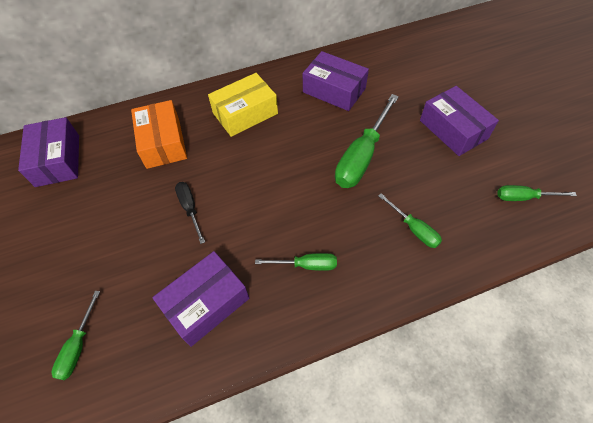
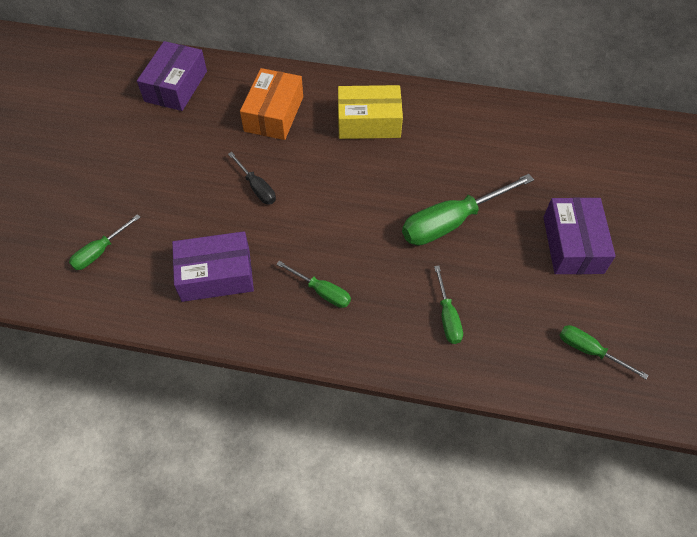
camera: 30 degrees right, 0 degrees up
(190, 209) = (256, 187): black screwdriver -> black screwdriver turned 135 degrees clockwise
(334, 90) = (476, 141): purple box -> none

